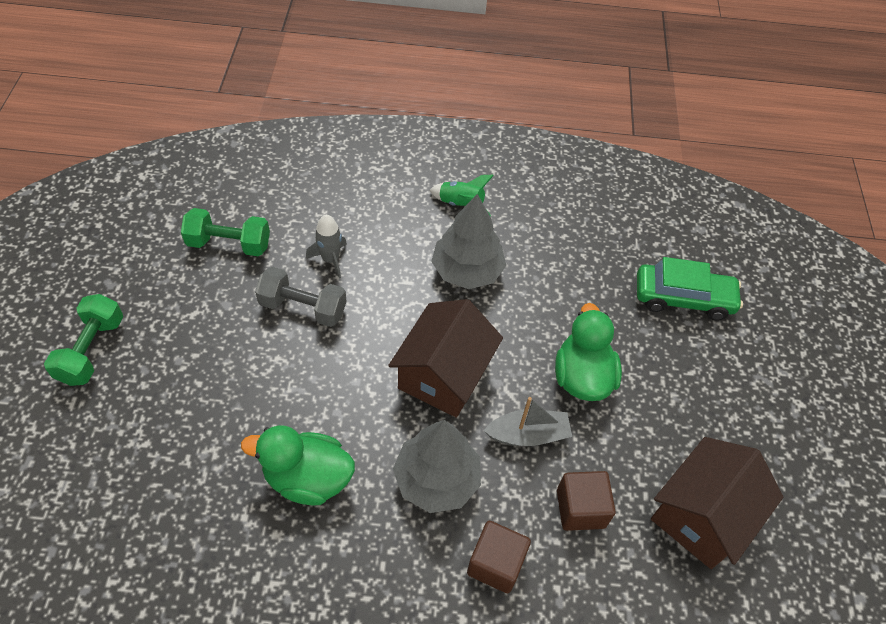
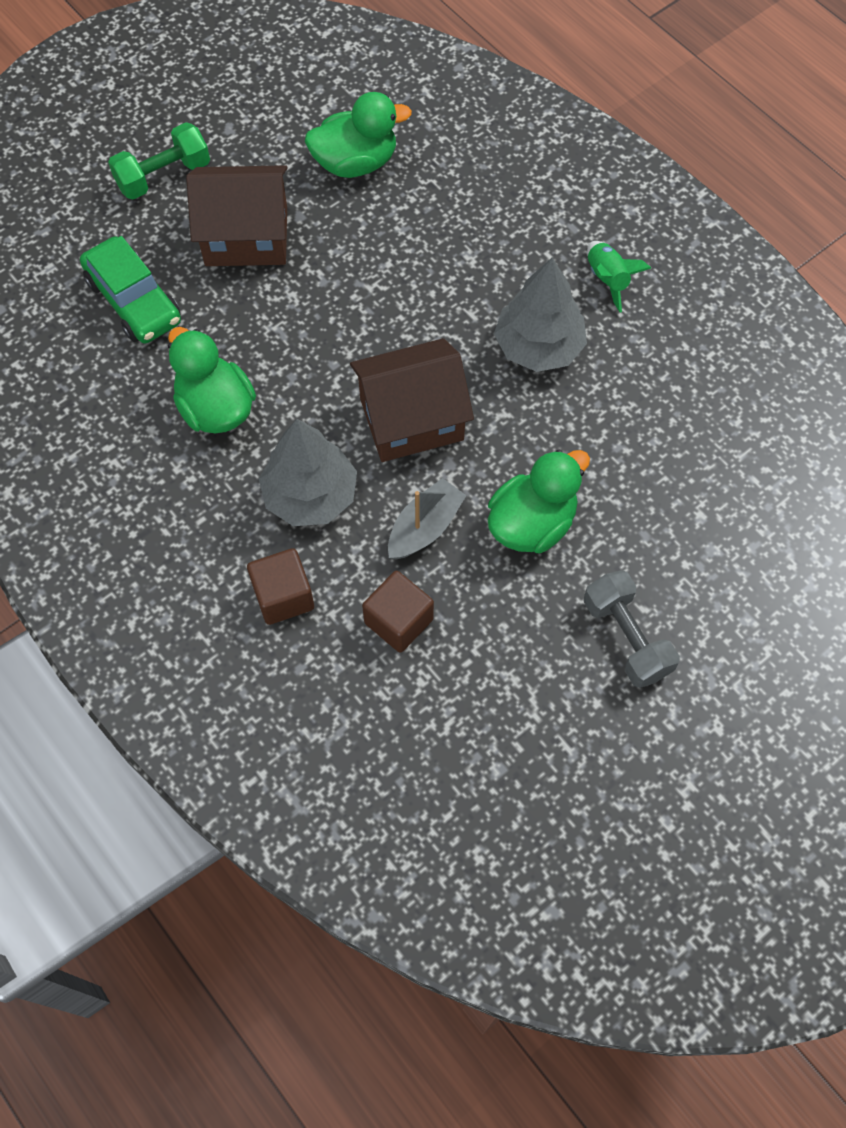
camera: 50 degrees right, 10 degrees up
(229, 244) = (355, 163): green dumbbell -> green duck
(303, 307) = (357, 267): grey dumbbell -> grey dumbbell (626, 637)
(330, 259) = (426, 242): grey rocket -> none
(528, 435) = (425, 527): grey boat -> grey boat turned 90 degrees counterclockwise
(683, 298) = (724, 540): green car -> green car (134, 301)
(701, 515) = (496, 721): brown house -> brown house (246, 236)

